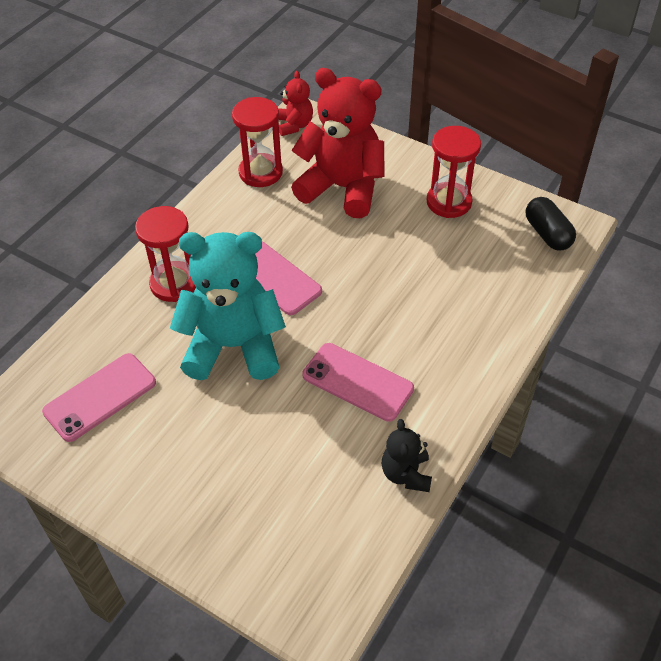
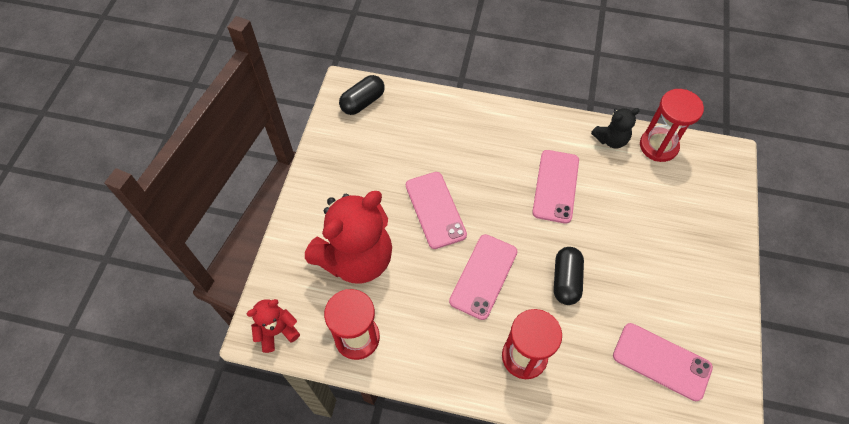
camera: 110 degrees left, 10 degrees up
(233, 346) = (565, 280): turquoise teddy bear -> black capsule
(342, 188) = (356, 258): red teddy bear -> red teddy bear turned 135 degrees counterclockwise
(372, 260) = (435, 210): none -> pink phone
(449, 202) = (348, 173): red hourglass -> red hourglass (658, 146)

